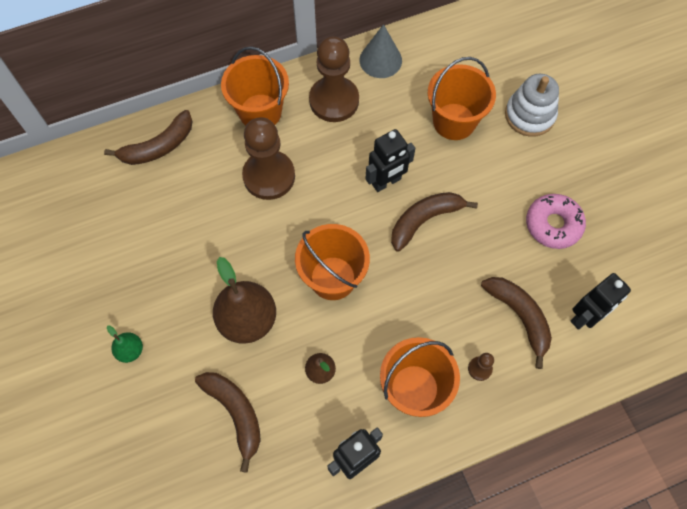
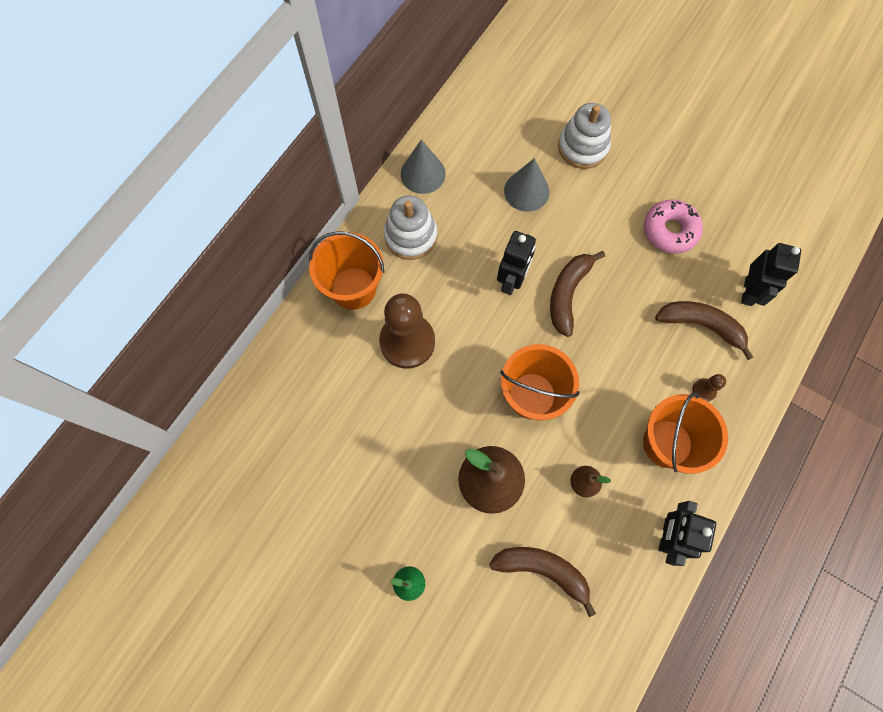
camera: 35 degrees left, 5 degrees up
(158, 146) = (285, 380): brown banana -> none
(334, 100) = (411, 236): brown pawn -> white stacking toy
(454, 121) = (526, 191): orange bucket -> grey cone

